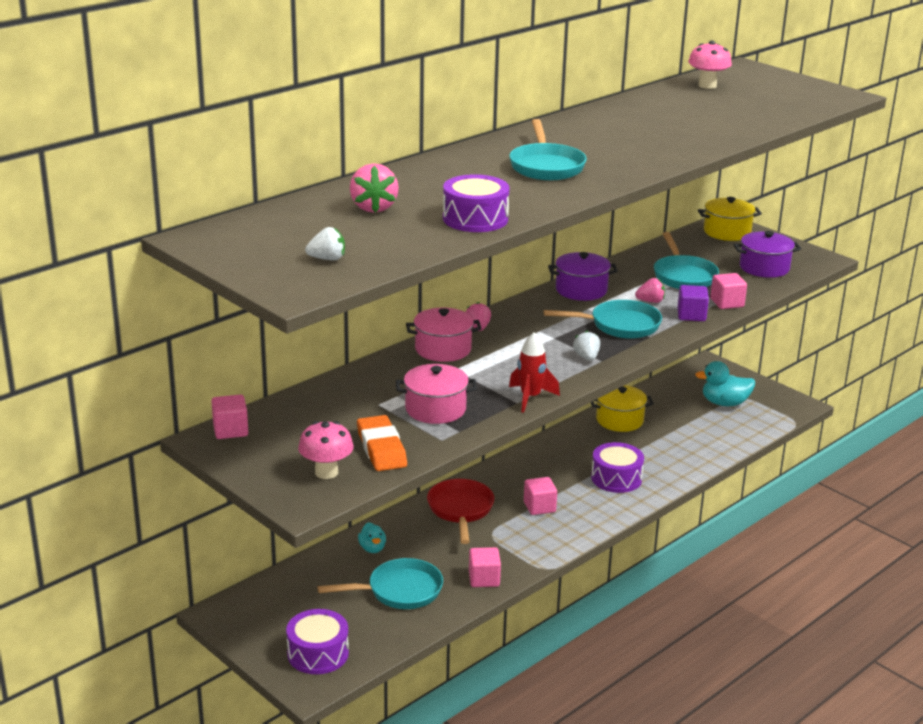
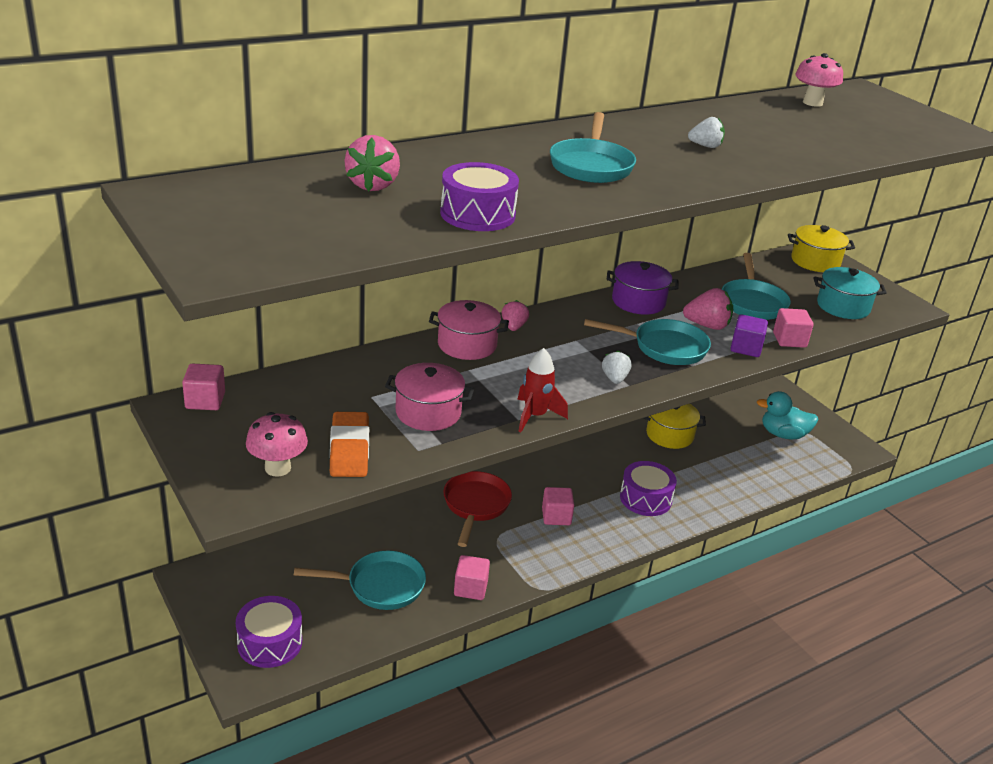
camera: 10 degrees right, 5 degrees up
(327, 259) = (281, 237): white strawberry -> white strawberry (705, 146)
(372, 548) = (372, 532): turquoise duck -> none
(650, 301) = (707, 325): pink strawberry -> pink strawberry, size x1.54
(764, 268) = (843, 306): purple pot -> turquoise pot

